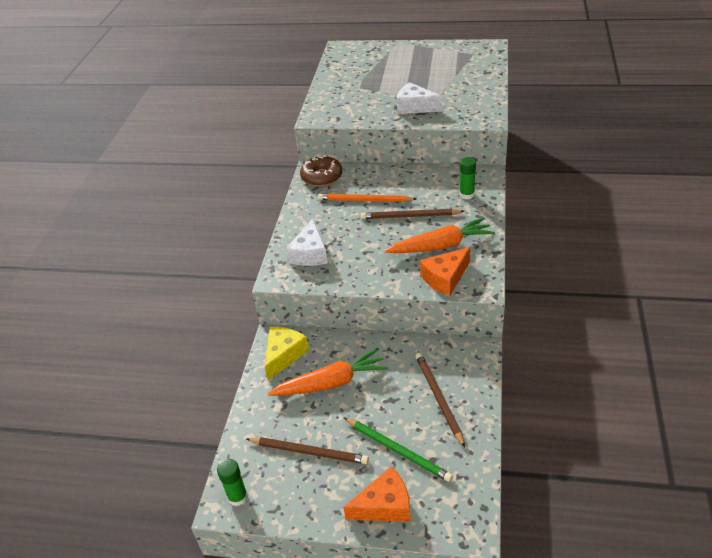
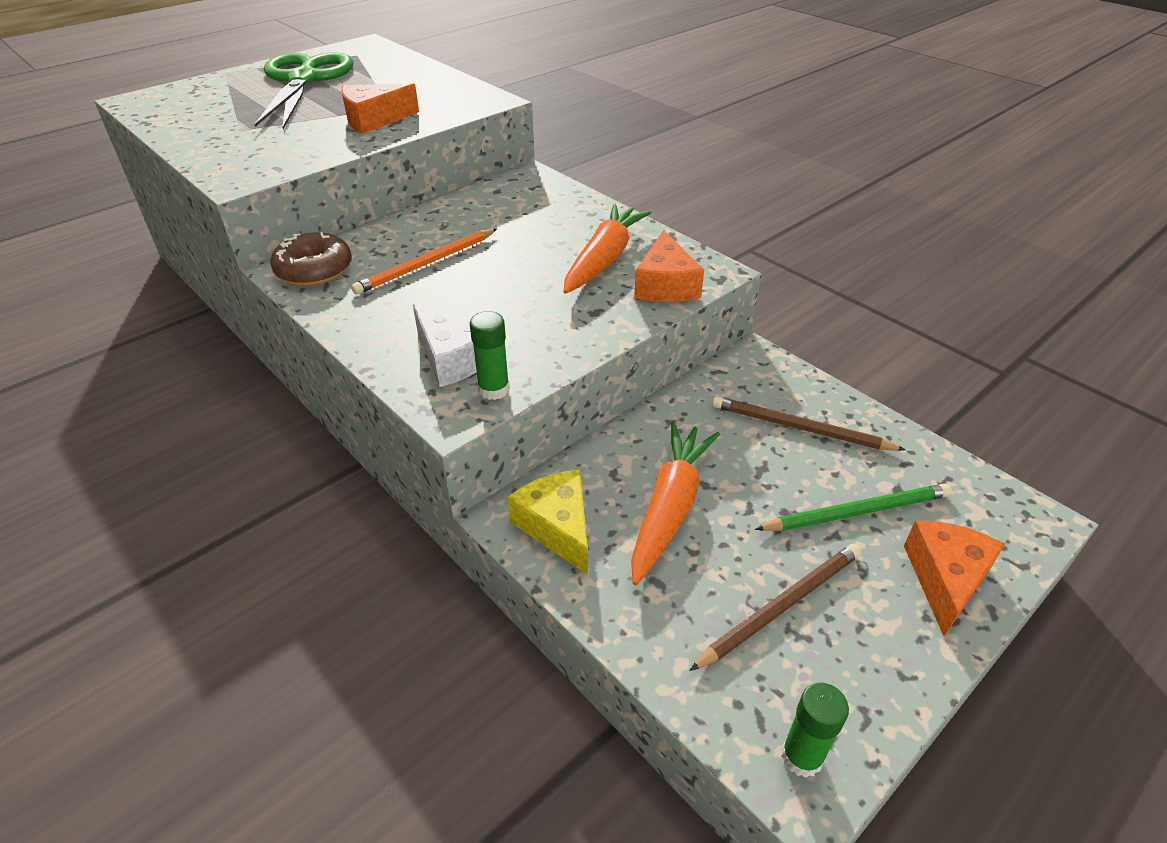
camera: 55 degrees left, 0 degrees up
(410, 216) = (515, 251): brown pencil -> none
(414, 107) = (374, 120): white cheese -> orange cheese
(423, 63) = (304, 80): none -> green scissors
(467, 195) = (544, 201): green glue stick -> green glue stick (493, 389)

